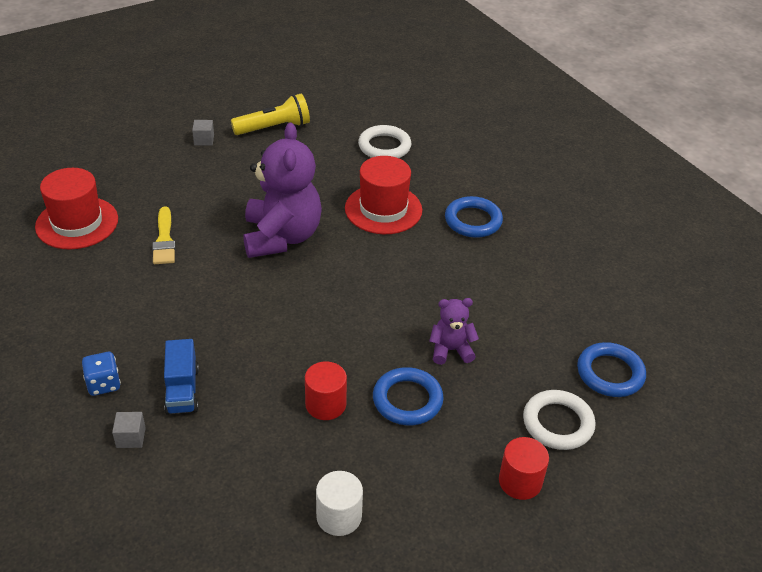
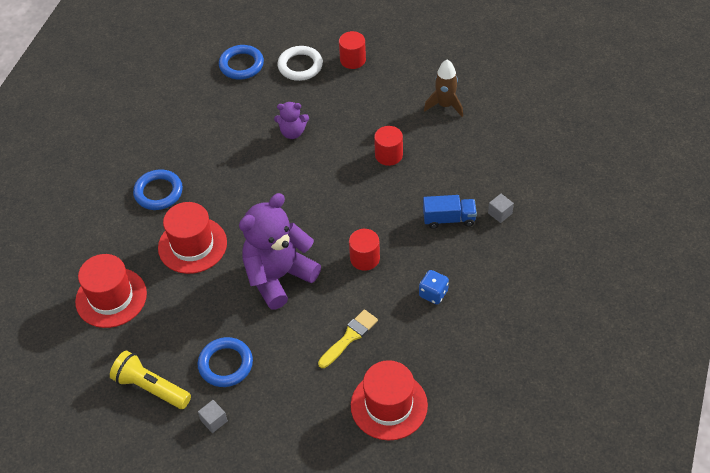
camera: 125 degrees left, 10 degrees up
(103, 384) = (486, 256): blue dice -> blue dice (433, 294)
(182, 390) = (449, 219): blue truck -> blue truck turned 45 degrees clockwise
(224, 299) = (365, 258): none -> red cylinder
(339, 516) = (445, 105): white cylinder -> brown rocket
(384, 146) = (111, 297): white ring -> red hat
(407, 400) = (348, 127): blue ring -> blue ring (225, 364)
(451, 350) = (292, 132): purple teddy bear -> purple teddy bear turned 45 degrees counterclockwise

